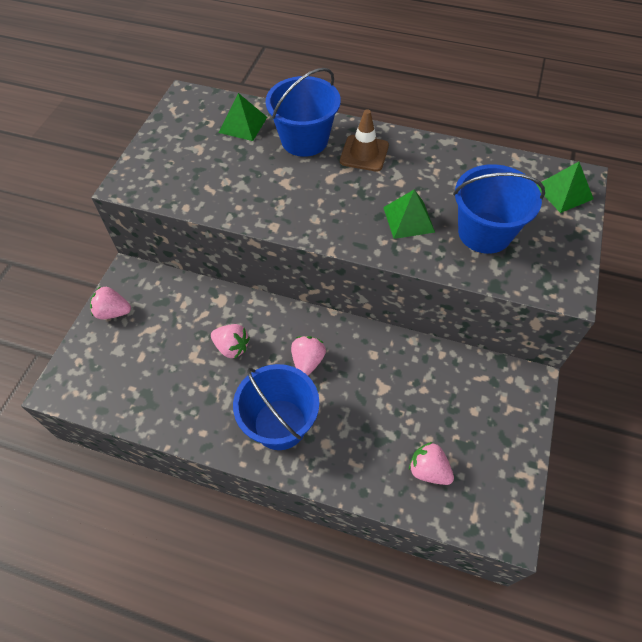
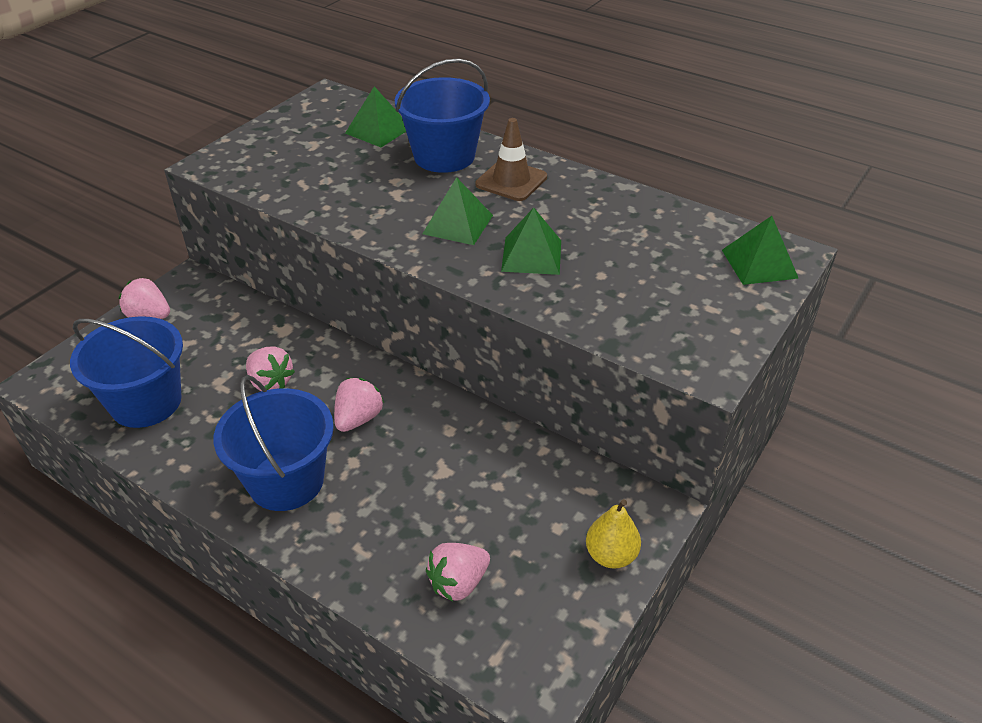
camera: 15 degrees right, 15 degrees down
(343, 202) = (458, 224): none -> green pyramid
(428, 470) = (458, 583): pink strawberry -> pink strawberry turned 90 degrees counterclockwise
(484, 232) = (625, 286): blue bucket -> blue bucket (146, 402)
(515, 422) = (611, 555): none -> yellow pear

